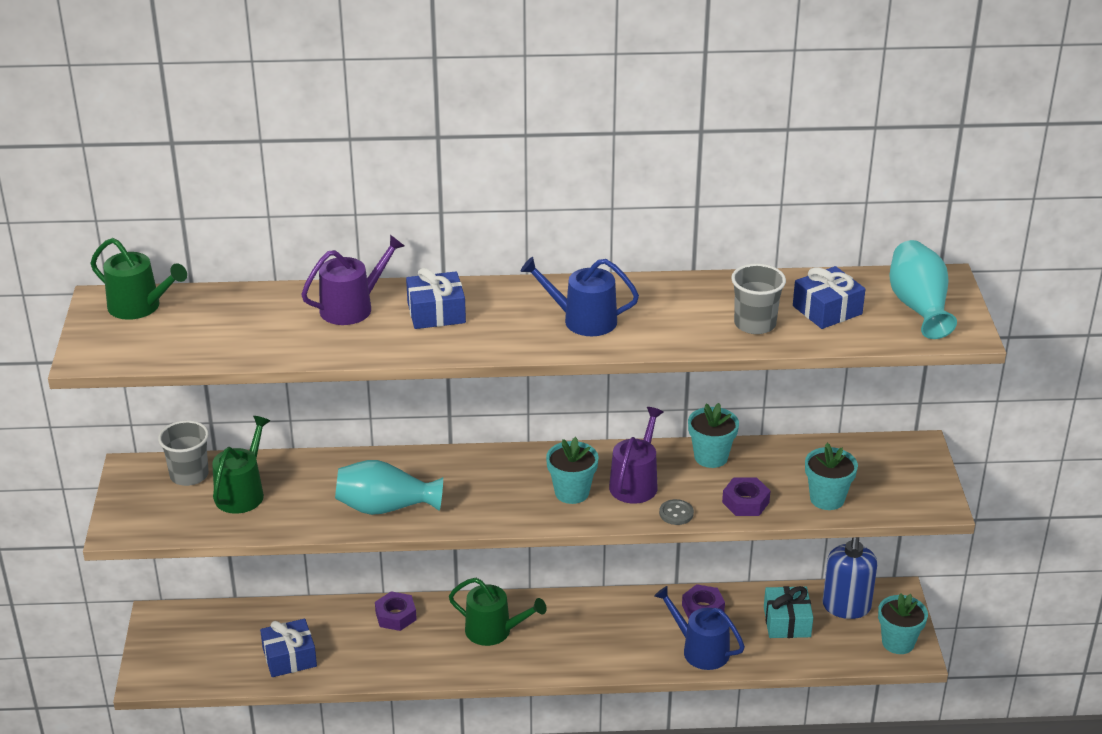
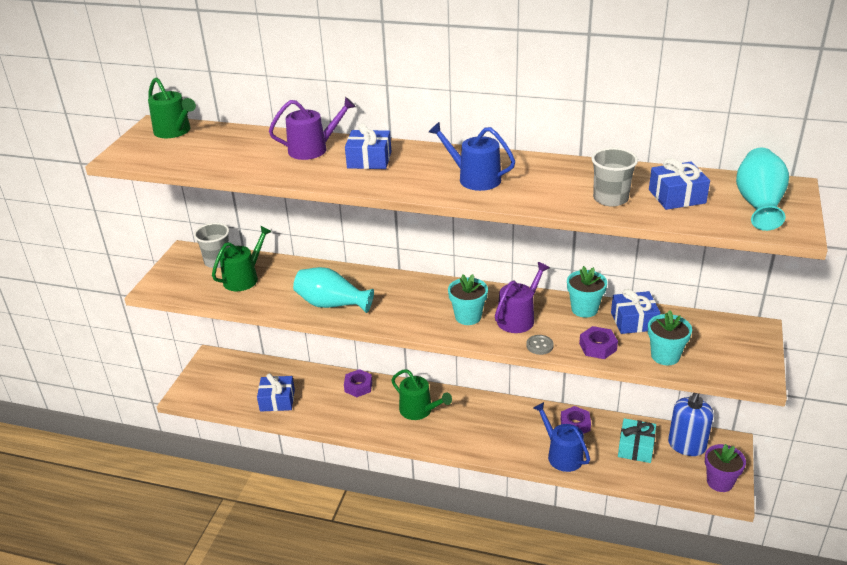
camera: 20 degrees right, 0 degrees up
(775, 462) = (634, 321): none -> blue gift
(898, 642) = (720, 482): turquoise flower pot -> purple flower pot

